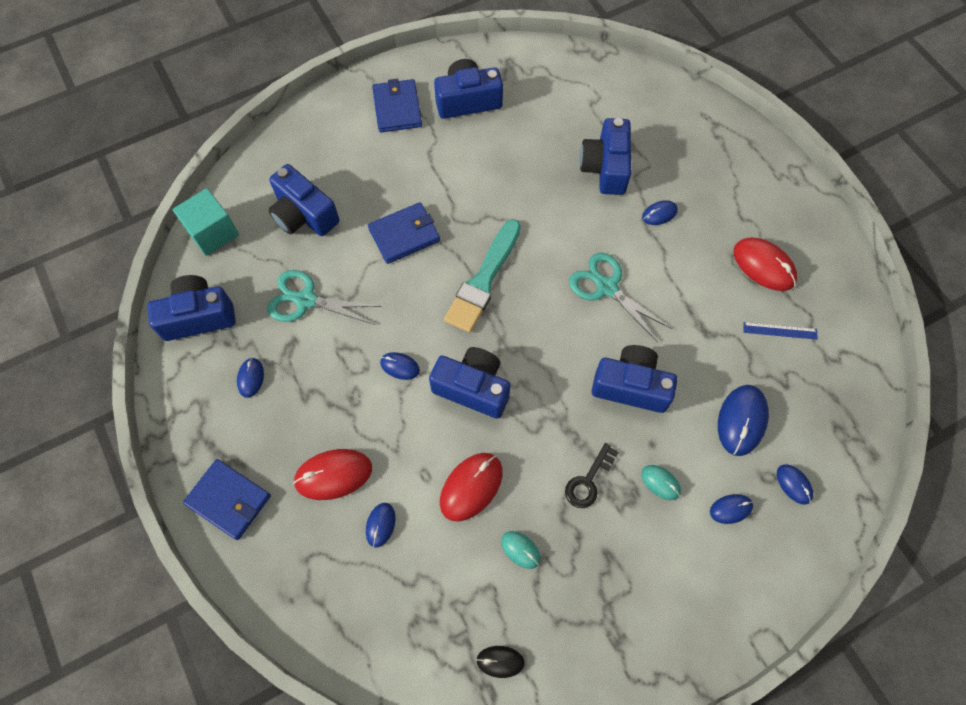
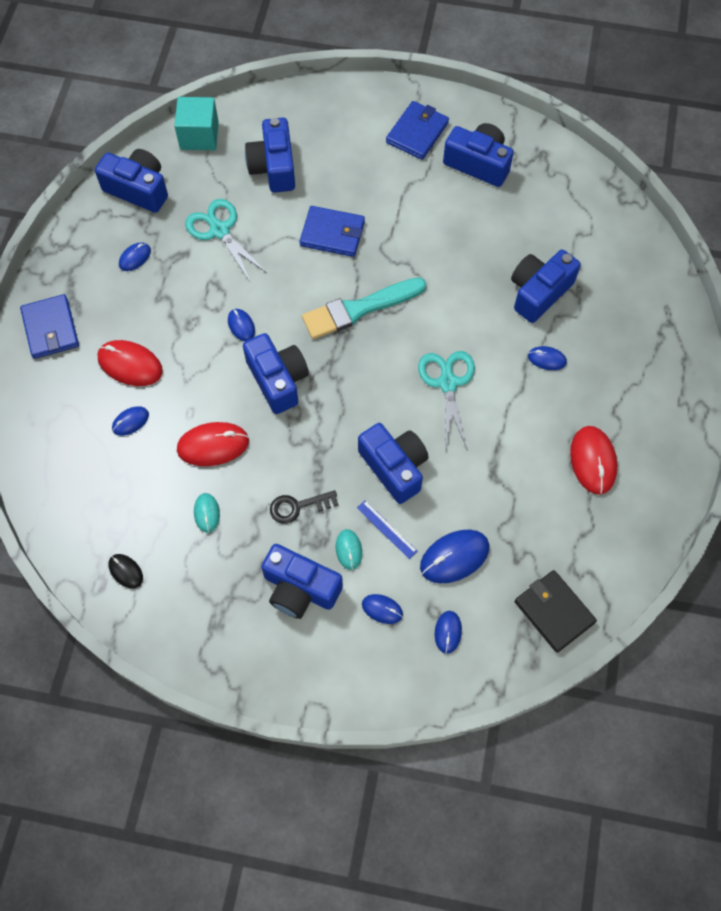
camera: 40 degrees right, 0 degrees up
(654, 548) = (300, 588): none -> blue camera
(780, 331) = (554, 518): blue ruler -> blue ruler (386, 529)
(848, 402) = (554, 612): none -> black wallet

